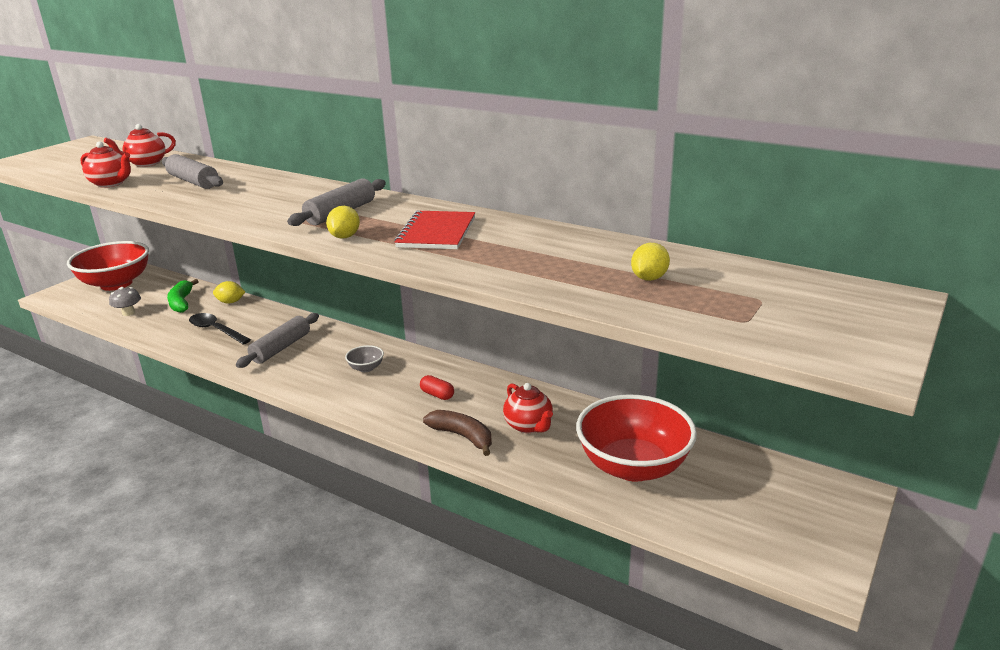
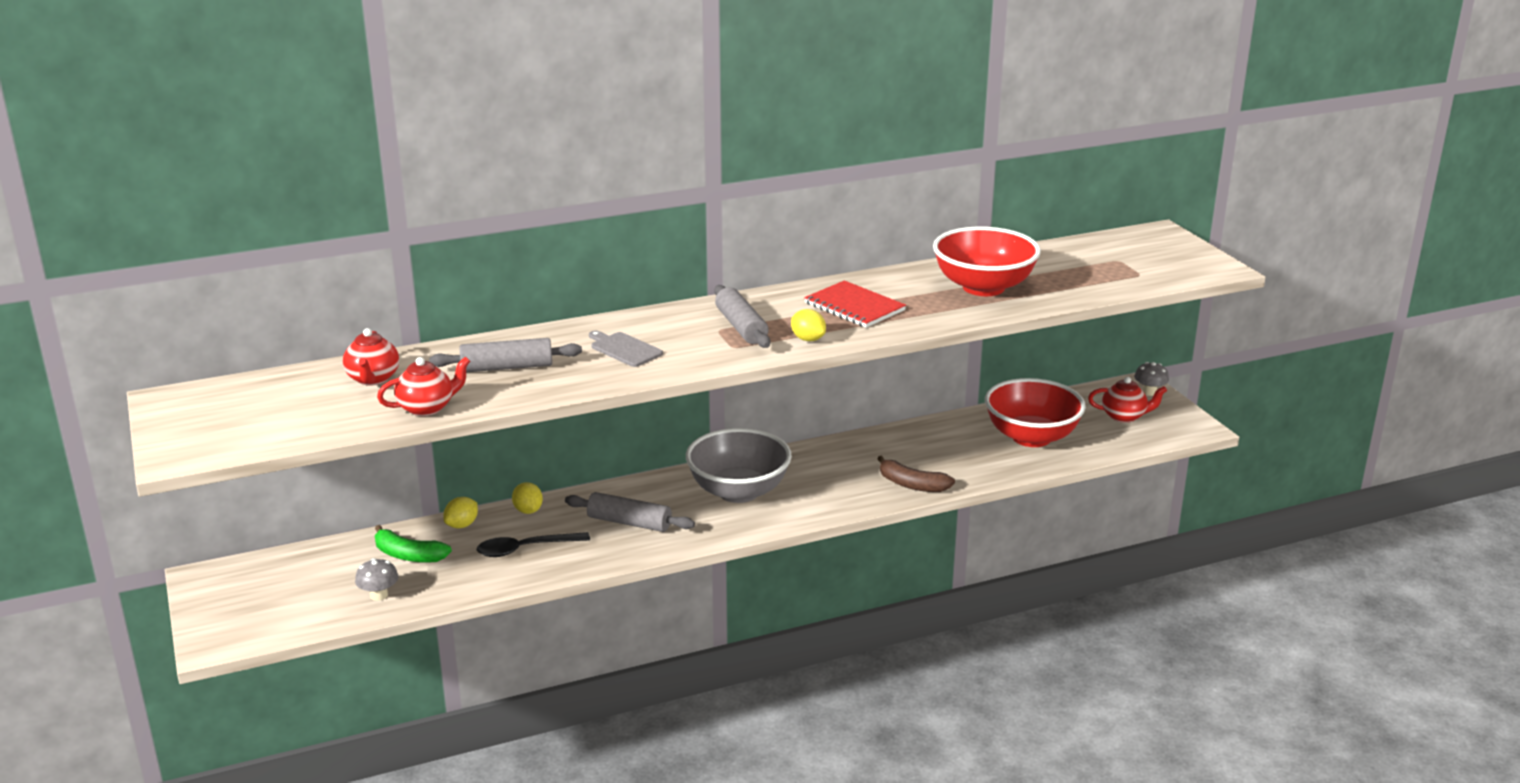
camera: 55 degrees left, 0 degrees up
(116, 284) = (262, 589): red bowl -> red bowl (983, 287)
(257, 197) = (624, 349): none -> grey cutting board
(281, 348) = (629, 522): grey rolling pin -> grey rolling pin turned 45 degrees counterclockwise
(366, 368) = (738, 491): grey bowl -> grey bowl, size x2.47
(437, 395) = (834, 474): red capsule -> none
(462, 436) = (912, 484): brown banana -> brown banana turned 135 degrees counterclockwise
(528, 426) = (932, 454): red teapot -> red teapot (1124, 416)
(649, 278) = (1045, 275): yellow lemon -> yellow lemon (528, 510)
(846, 506) = (1149, 392): none -> grey mushroom

